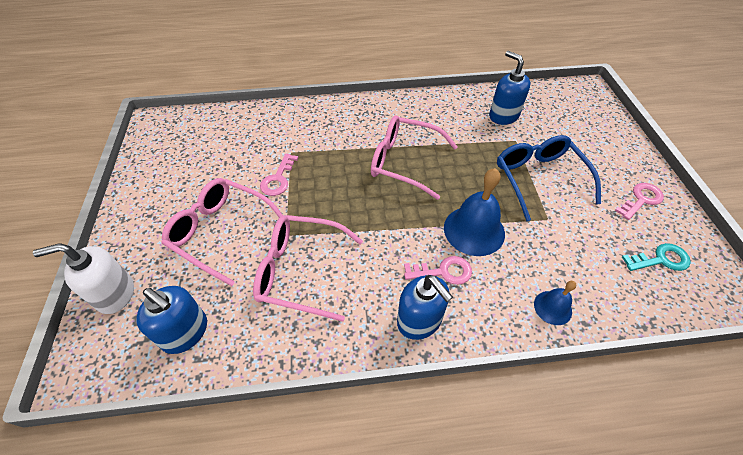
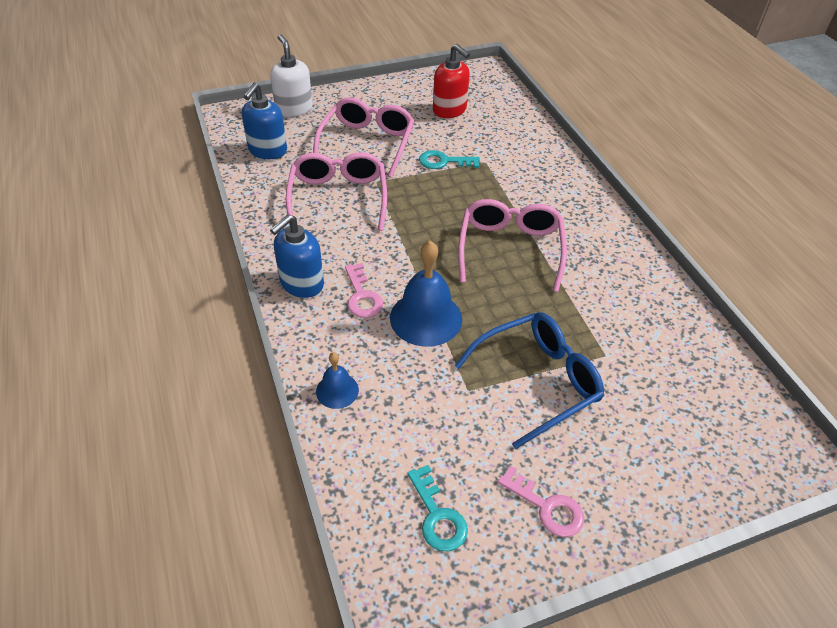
camera: 75 degrees right, 5 degrees down
(202, 159) = (449, 110): none -> red soap dispenser
(278, 179) = (443, 161): pink key -> turquoise key
(503, 116) = (653, 340): blue soap dispenser -> none

